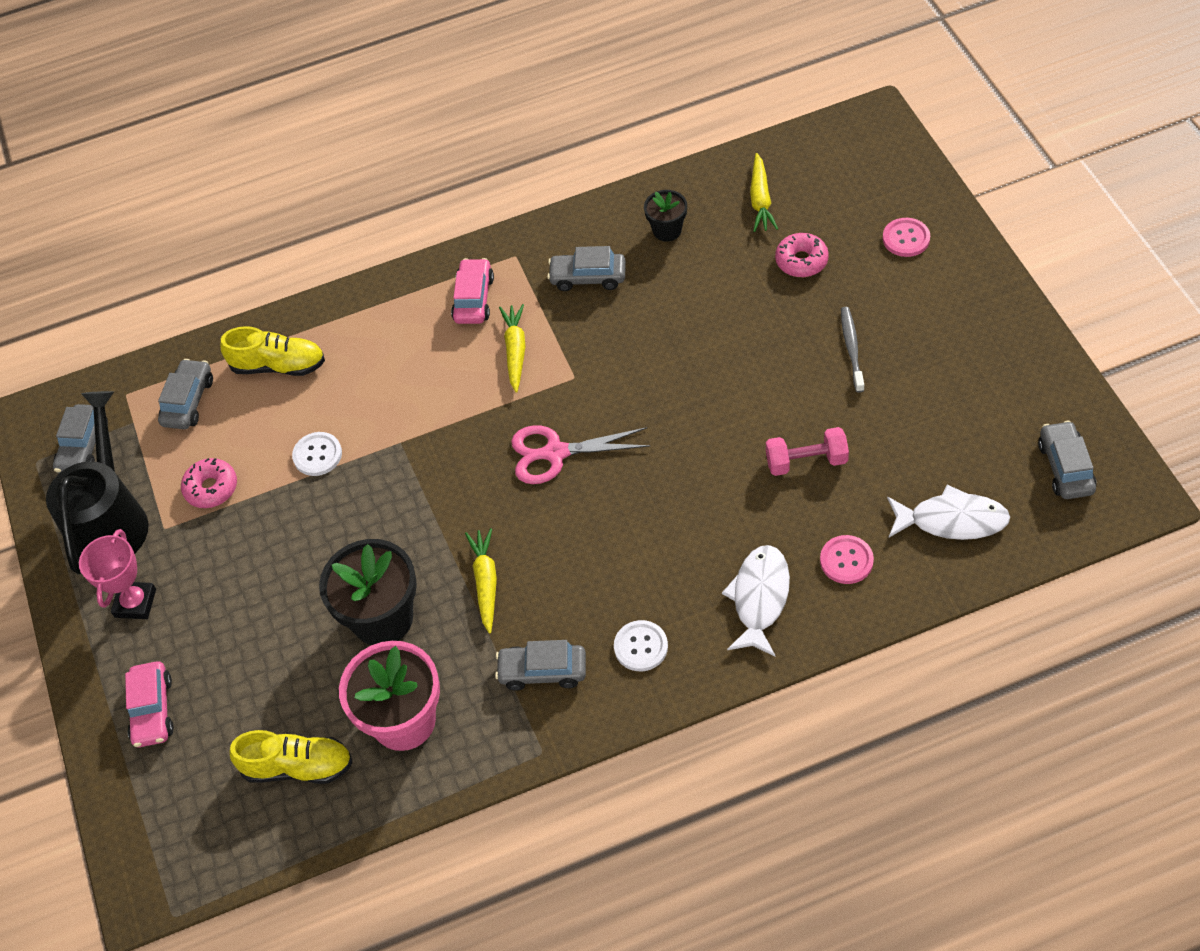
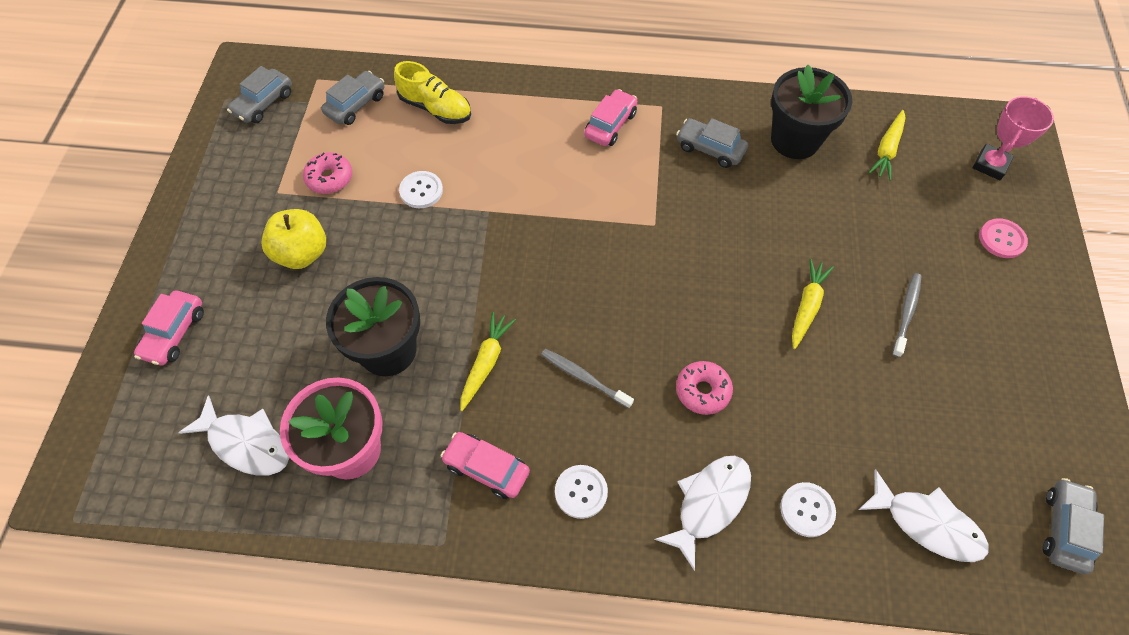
camera: 20 degrees right, 5 degrees up
(111, 519) = (246, 166): black watering can -> none
(135, 603) = (219, 240): pink trophy -> pink trophy (990, 165)
(233, 573) = (302, 253): none -> yellow apple
(297, 767) = (246, 443): yellow shoe -> white fish
(515, 351) = (619, 181): yellow carrot -> yellow carrot (807, 306)
(542, 671) = (486, 468): grey car -> pink car
(555, 453) = (604, 280): pink scissors -> none
(587, 550) = (584, 378): none -> grey toothbrush
(667, 230) = (795, 140): black flower pot -> black flower pot, size x1.88
(801, 261) = (897, 216): pink donut -> pink donut (702, 391)
(806, 461) = (815, 396): pink dumbbell -> none
(846, 560) = (807, 510): pink button -> white button

